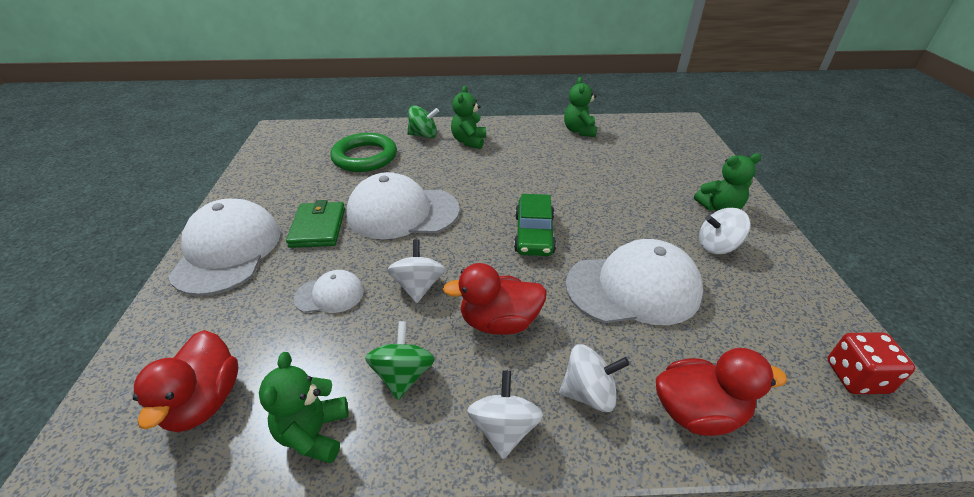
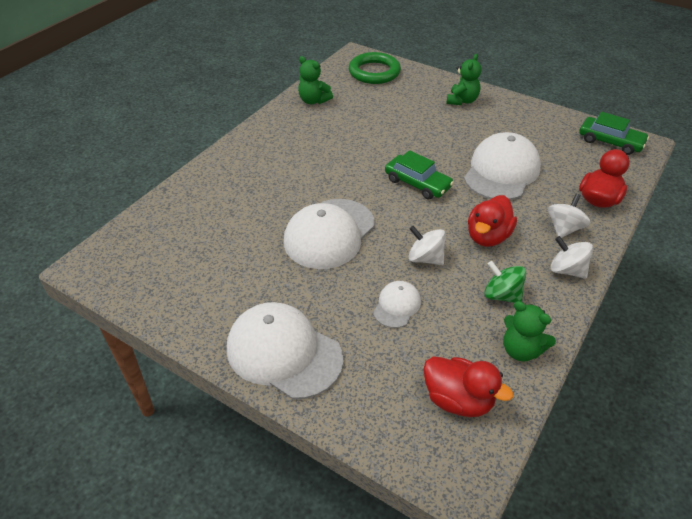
camera: 55 degrees left, 5 degrees up
(318, 228) = (303, 287): green wallet -> none
(365, 157) = (217, 224): green ring -> green ring (374, 72)
(424, 135) = (221, 177): green spinning top -> none
(469, 141) = (263, 158): green teddy bear -> none
(717, 246) = (494, 123): white spinning top -> none
(856, 377) = (610, 142): red dice -> green car

